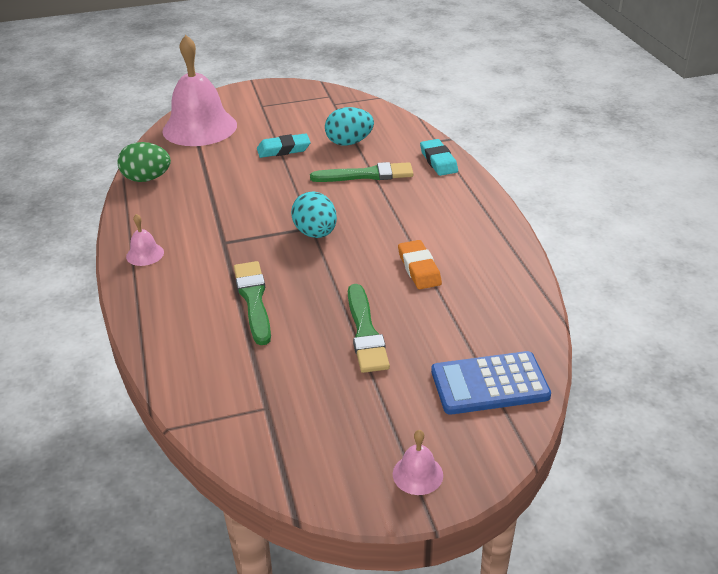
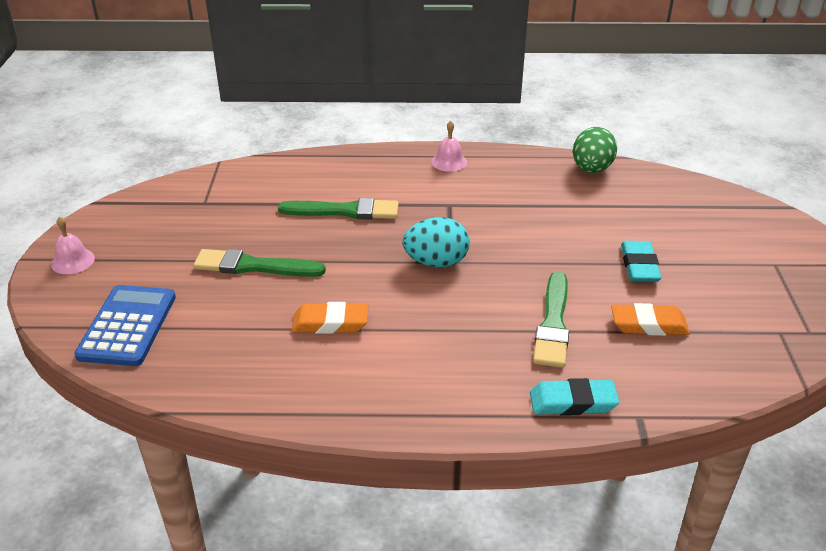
camera: 105 degrees right, 0 degrees up
(199, 127) = (711, 210): pink bell -> none
(349, 142) = (648, 325): turquoise egg -> orange eraser

